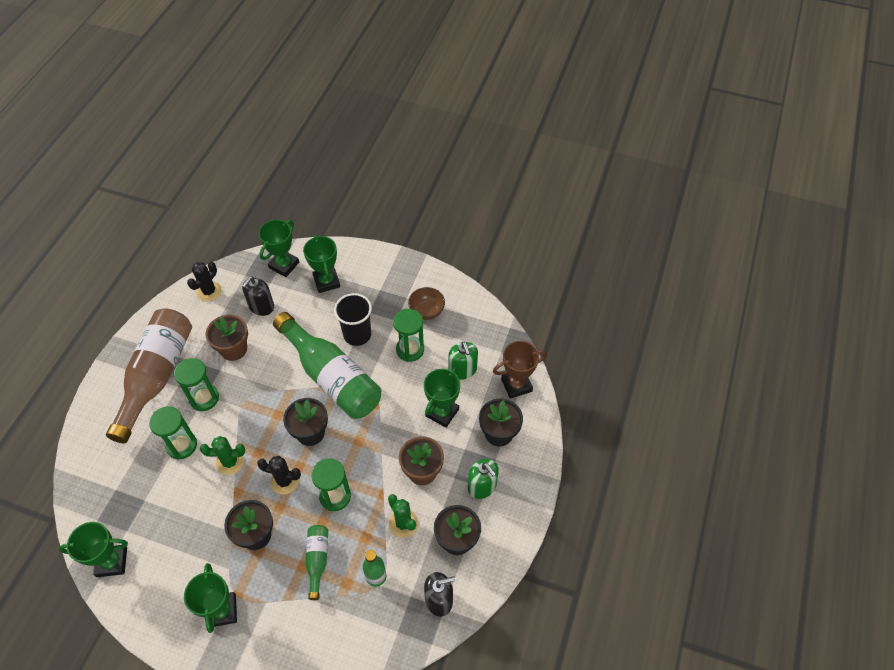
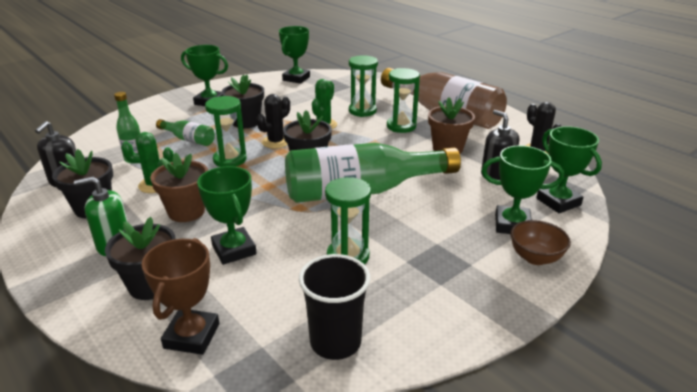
camera: 120 degrees right, 25 degrees down
(357, 334) = (406, 223): black cup -> black cup (335, 342)
(426, 311) = (400, 295): brown bowl -> brown bowl (535, 258)
(462, 370) = (272, 291): green soap dispenser -> none

